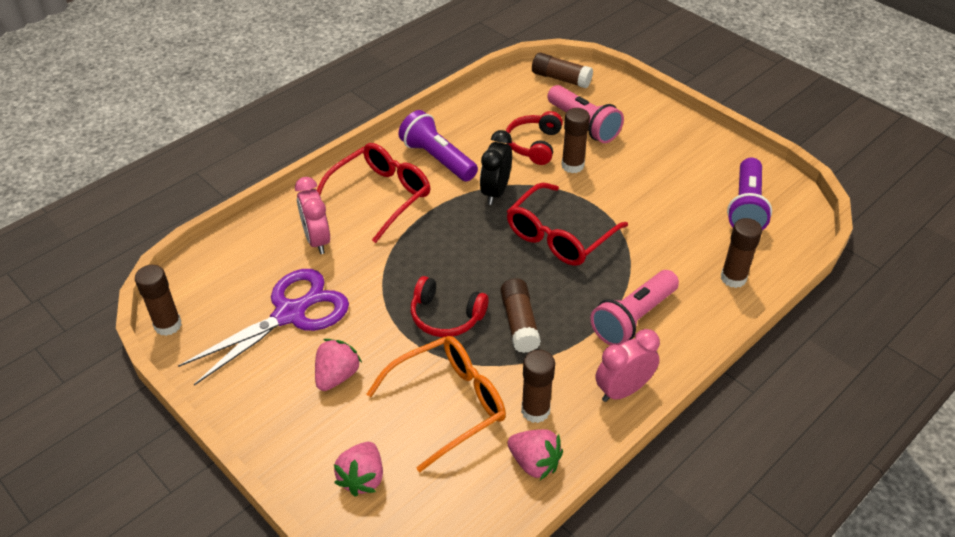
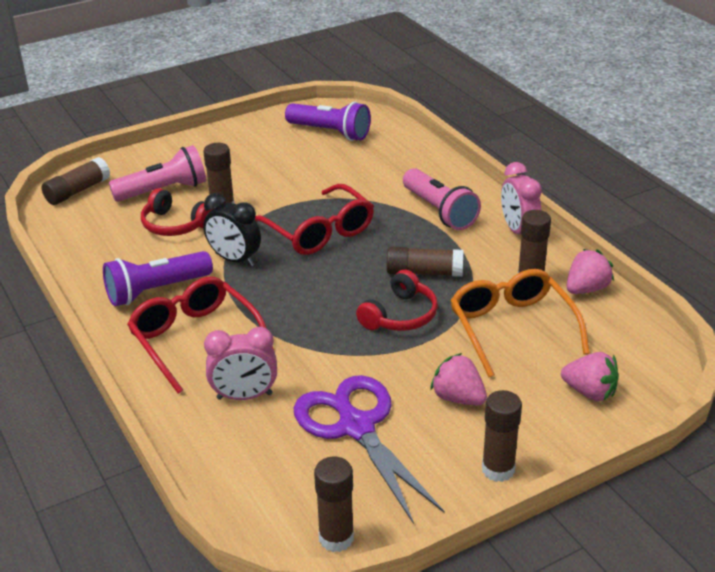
camera: 75 degrees left, 10 degrees down
(733, 278) = (411, 156): brown glue stick -> brown glue stick (498, 469)

